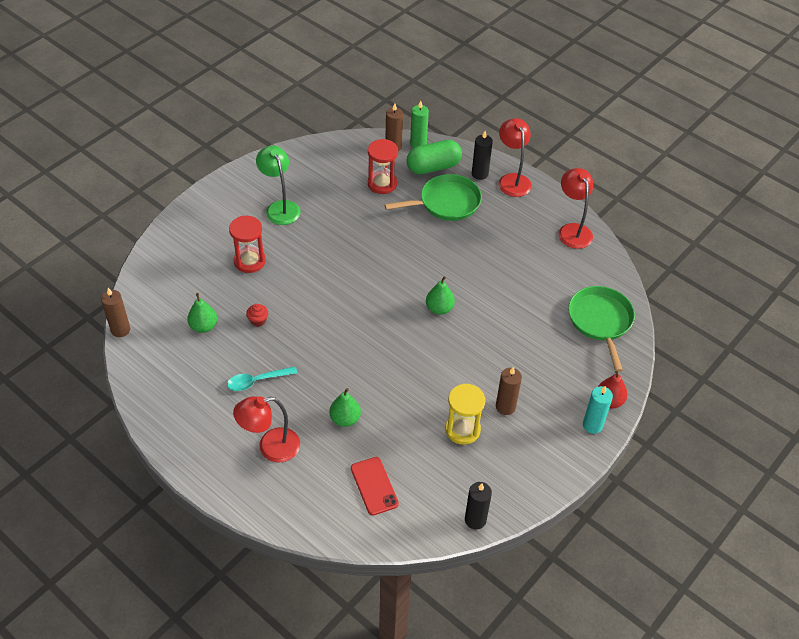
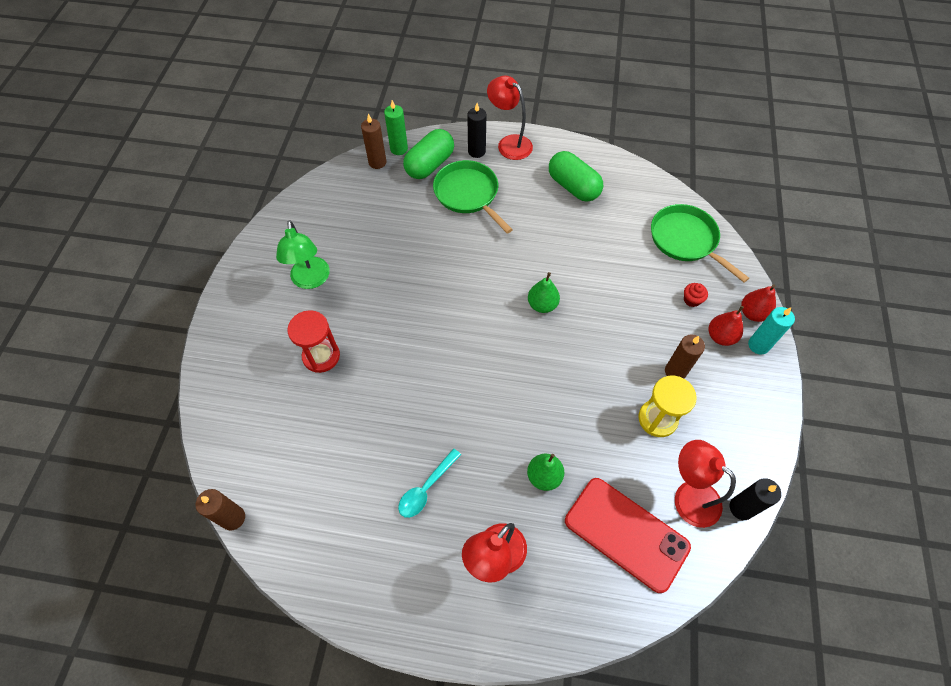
camera: 30 degrees left, 10 degrees up
(204, 326) = (324, 459): green pear -> none
(258, 320) = (377, 418): red cupcake -> red cupcake (691, 300)
(280, 207) = (311, 280): green lamp -> green lamp turned 135 degrees counterclockwise
(374, 486) = (626, 533): red phone -> red phone, size x1.66
(382, 184) = (394, 205): red hourglass -> none
(446, 202) = (468, 194): green pan -> green pan turned 75 degrees counterclockwise
(538, 237) = (573, 187): none -> green capsule
(565, 403) = (720, 336): none -> red pear
(572, 230) = (596, 166): red lamp -> red lamp (688, 496)

